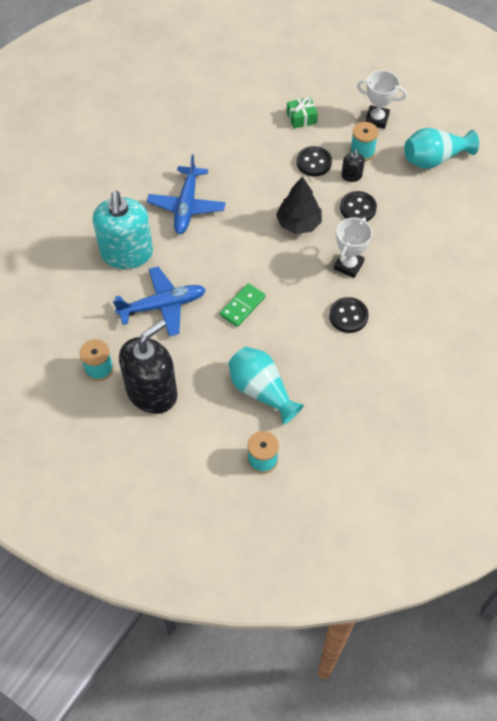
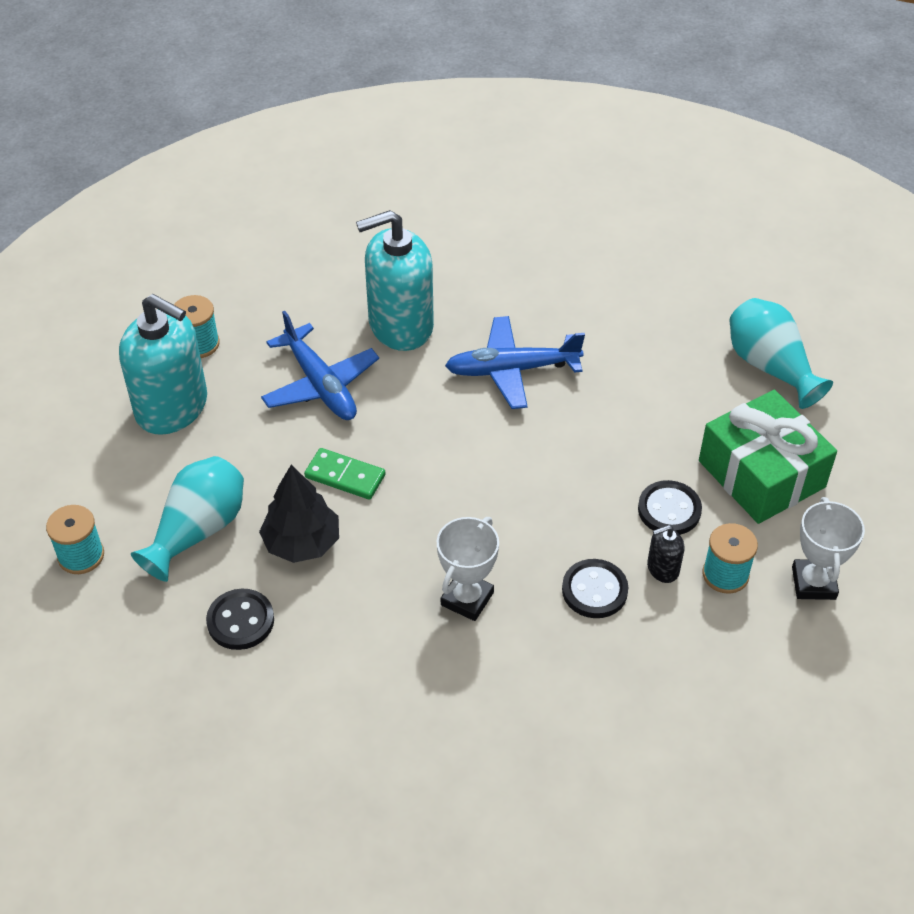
camera: 75 degrees right, 10 degrees down
(152, 392) = (172, 407): black soap dispenser -> turquoise soap dispenser
(298, 223) = (530, 514): black tree -> black tree (302, 543)
(301, 118) = (761, 474): green gift -> green gift, size x2.15
(348, 265) = (467, 599): white trophy -> white trophy turned 75 degrees counterclockwise
(348, 316) = (364, 617): black button -> black button (240, 621)
(434, 159) = (760, 690): turquoise vase -> turquoise vase (770, 367)

